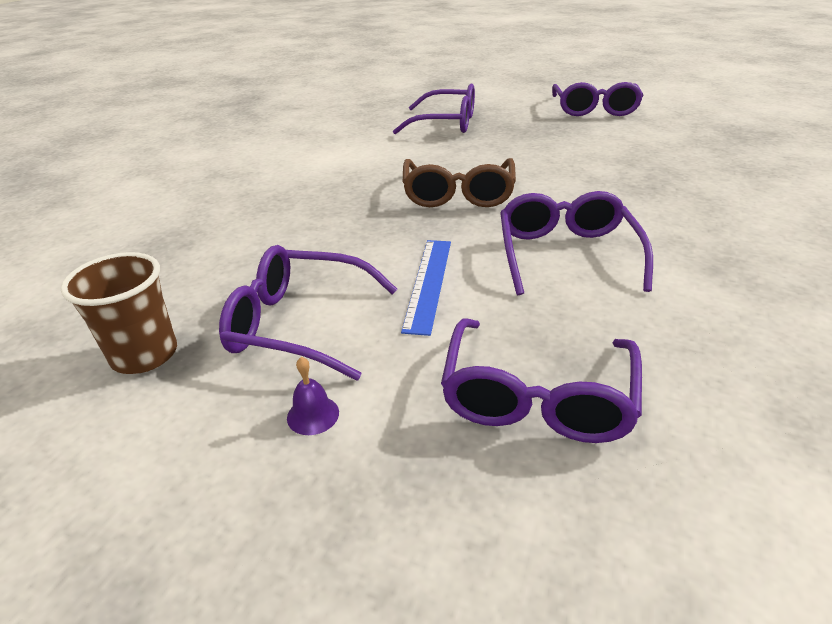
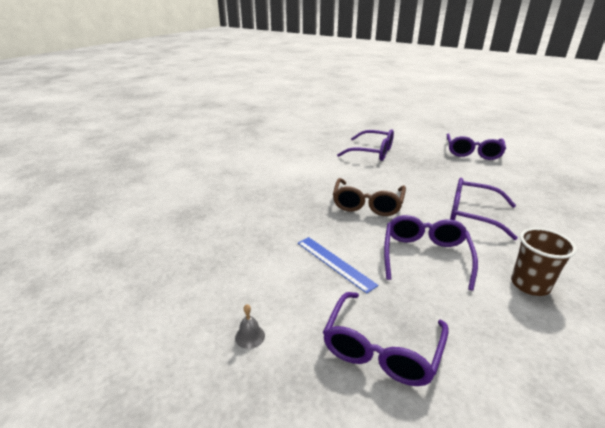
camera: 10 degrees right, 5 degrees down
(145, 355) = (167, 283): brown cup -> brown cup (530, 285)
(299, 324) = (254, 278): purple glasses -> purple glasses (472, 214)
(313, 415) = (250, 336): purple bell -> grey bell
(429, 283) = (335, 263): blue ruler -> blue ruler turned 60 degrees counterclockwise

